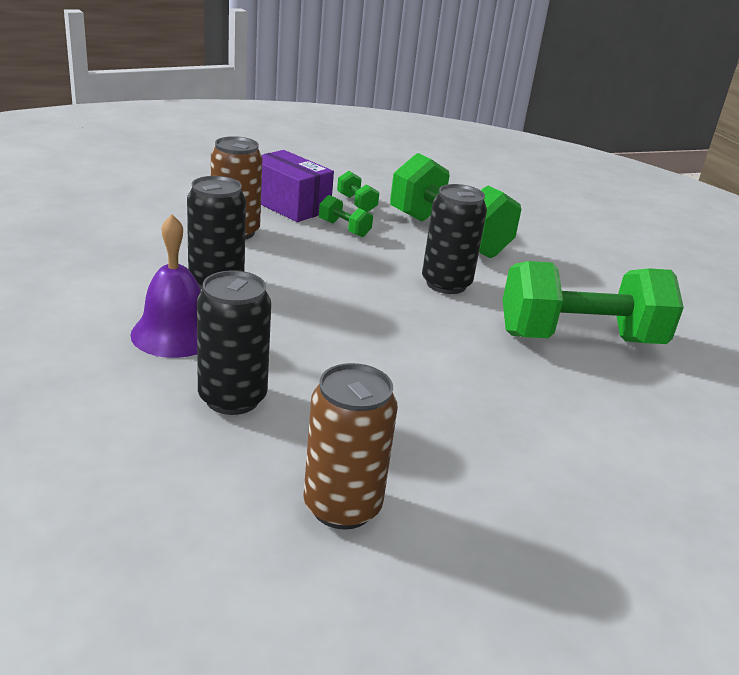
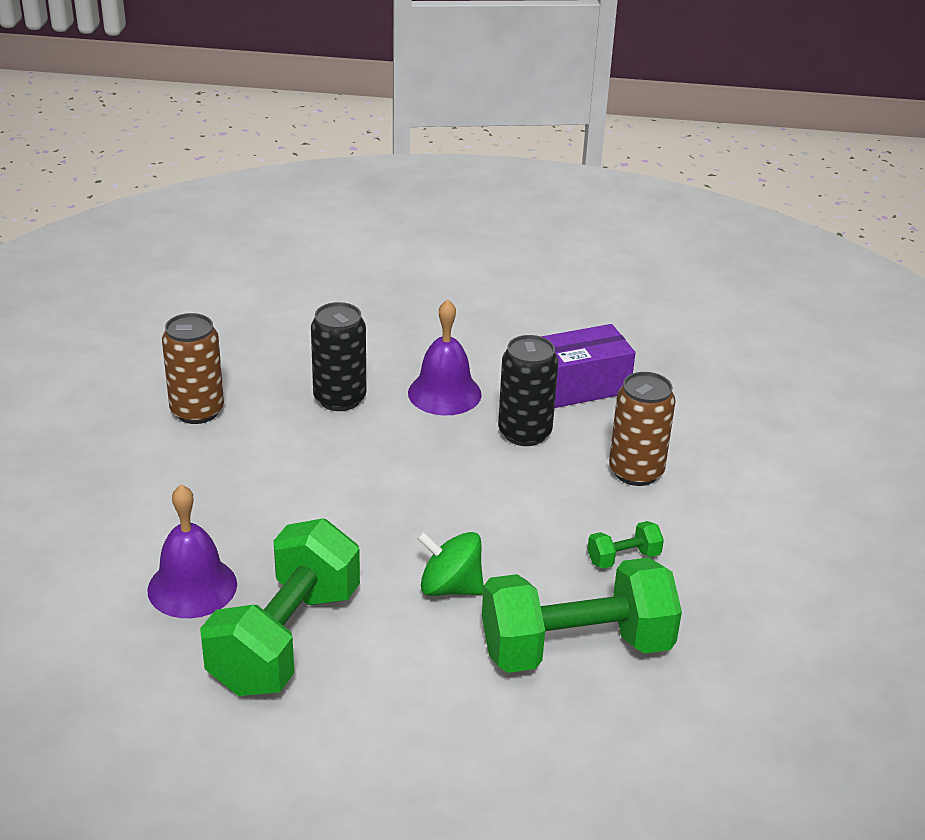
camera: 120 degrees right, 5 degrees up
(289, 205) = (707, 534): purple box -> purple box (581, 385)
(356, 203) = (703, 598): green dumbbell -> none
(446, 284) = (450, 587): black can -> green spinning top
(592, 402) = (192, 587): none -> purple bell

